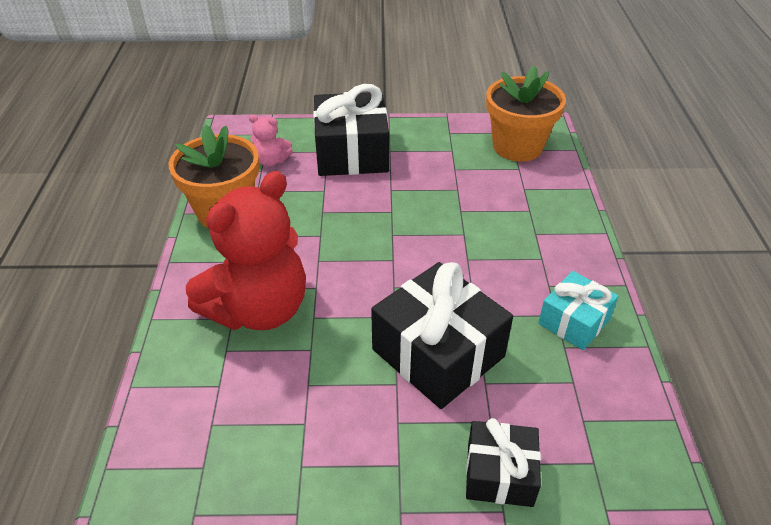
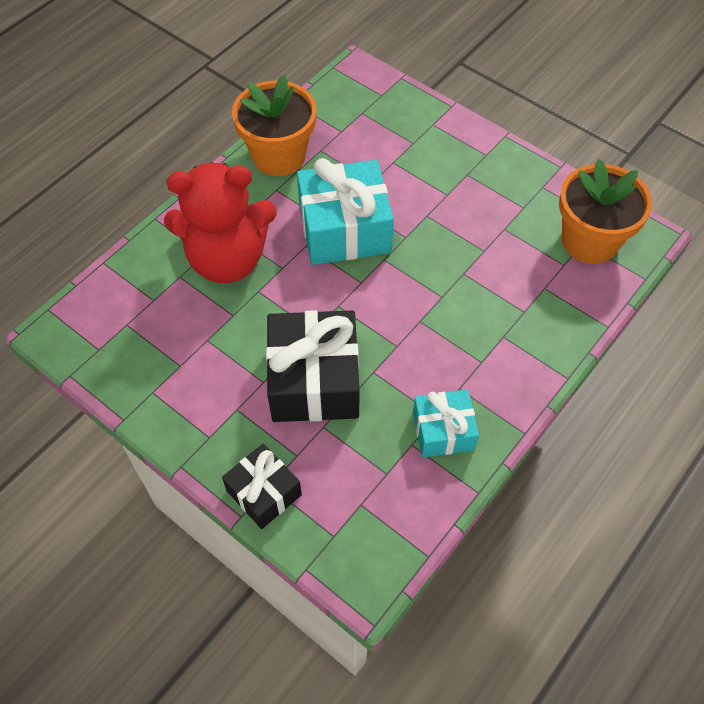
camera: 40 degrees right, 15 degrees up
(271, 161) = (357, 126): pink teddy bear -> none
(338, 231) = (344, 229): none -> turquoise gift
(352, 153) = (431, 157): black gift -> none

